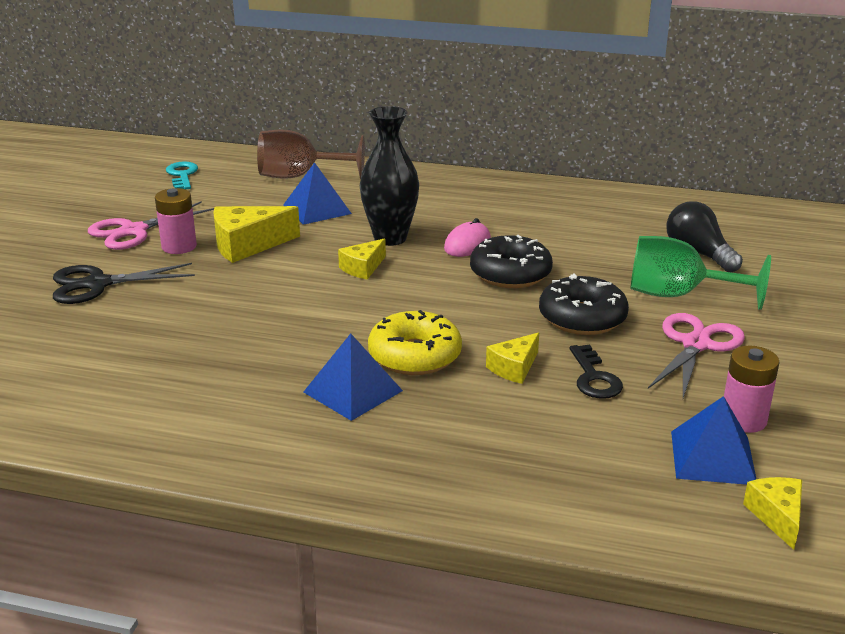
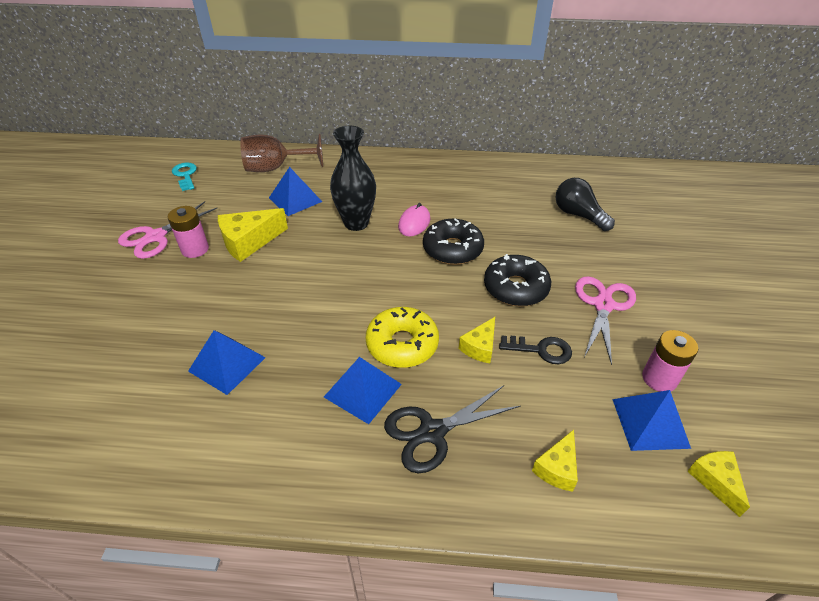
camera: 10 degrees left, 15 degrees up
(97, 284) = (134, 298): black scissors -> black scissors (432, 432)
(195, 352) = (227, 364): none -> blue pyramid
(363, 268) = (342, 256): yellow cheese -> yellow cheese (557, 468)
(594, 378) = (541, 350): black key -> black key turned 60 degrees counterclockwise
(678, 295) = (576, 257): green goblet -> none

